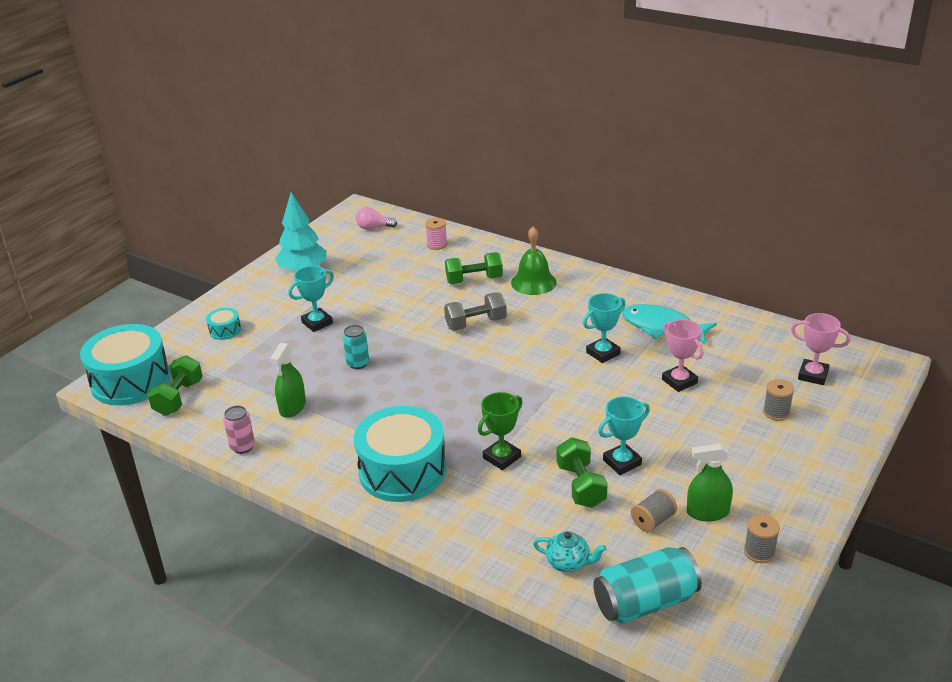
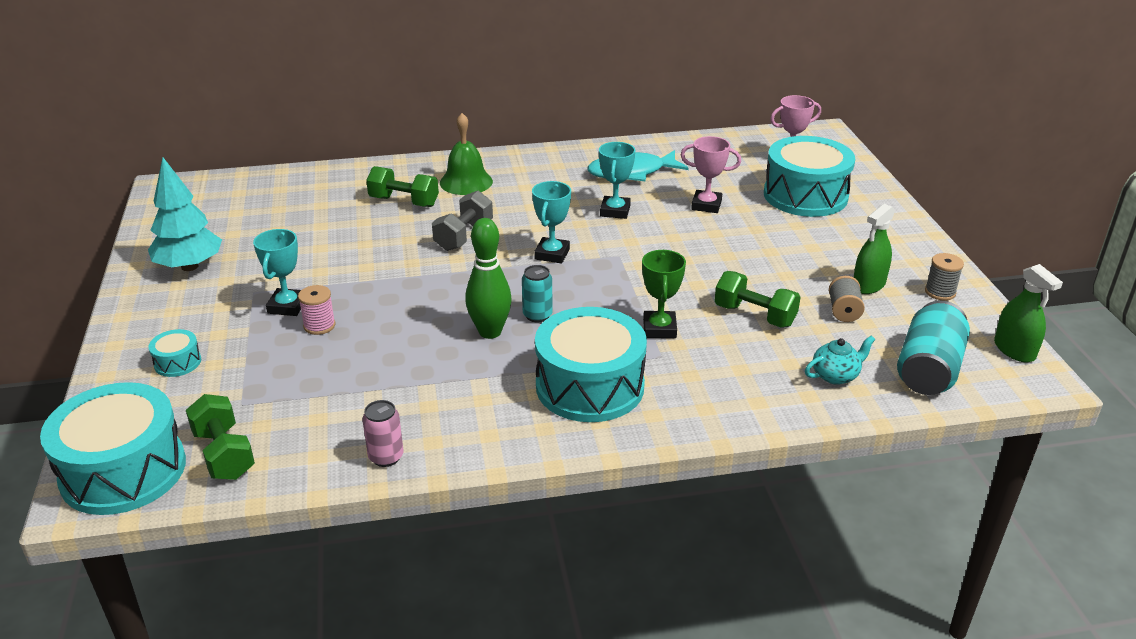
camera: 45 degrees left, 0 degrees up
(292, 407) = (385, 393): green spray bottle -> green spray bottle (1014, 350)
(358, 363) = (395, 321): turquoise can -> turquoise can (537, 315)
(374, 227) = (215, 197): pink light bulb -> none
(398, 400) = (490, 332): none -> green bowling pin
(437, 244) = (315, 187): pink spool -> pink spool (319, 326)
(474, 280) = (404, 202): green dumbbell -> green dumbbell turned 75 degrees clockwise
(622, 462) = (757, 282): turquoise trophy -> turquoise trophy (552, 254)
(776, 412) = (805, 195): grey spool -> turquoise drum

